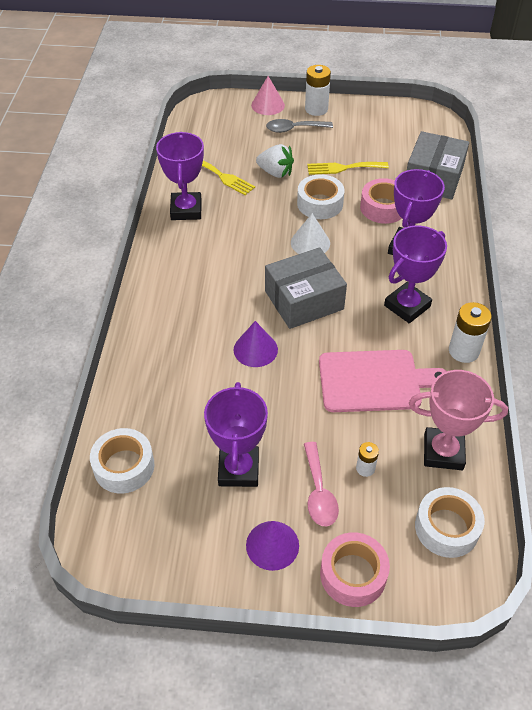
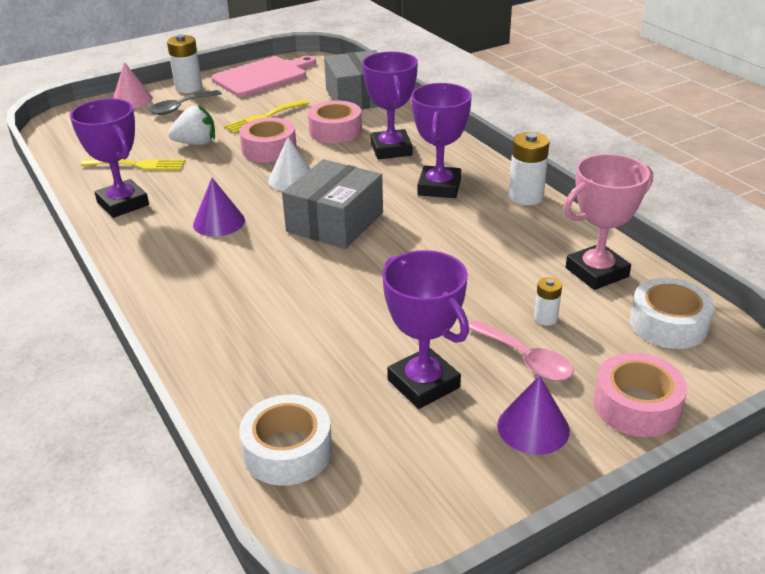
camera: 35 degrees left, 15 degrees down
(255, 349) = (328, 279): purple cone -> purple cone (219, 222)
(320, 203) = (269, 149): white tape -> pink tape
(374, 381) = (474, 251): pink cutting board -> pink cutting board (263, 76)

